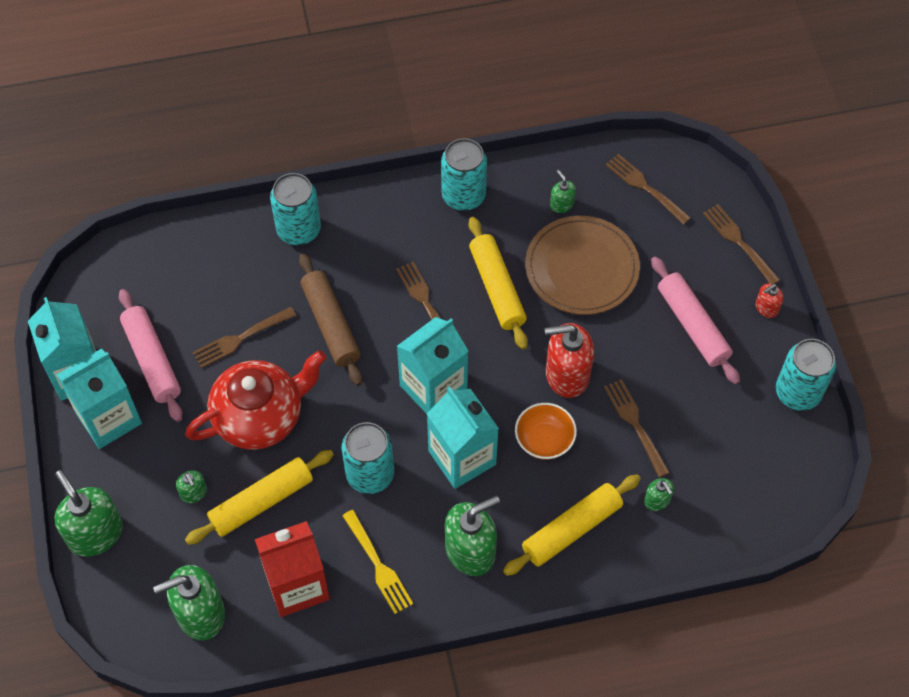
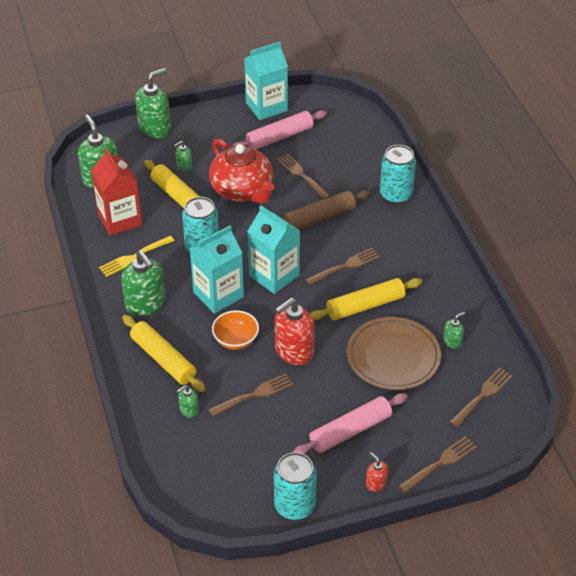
camera: 85 degrees right, 15 degrees down
(109, 418) = (235, 124): turquoise carton -> none
(463, 196) = (446, 281): turquoise can -> none
(567, 375) = (294, 351): red soap dispenser -> red soap dispenser turned 120 degrees counterclockwise

